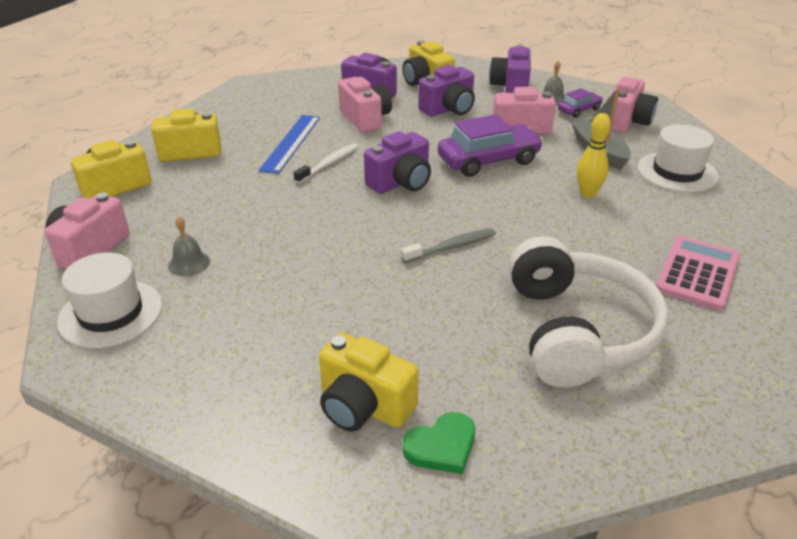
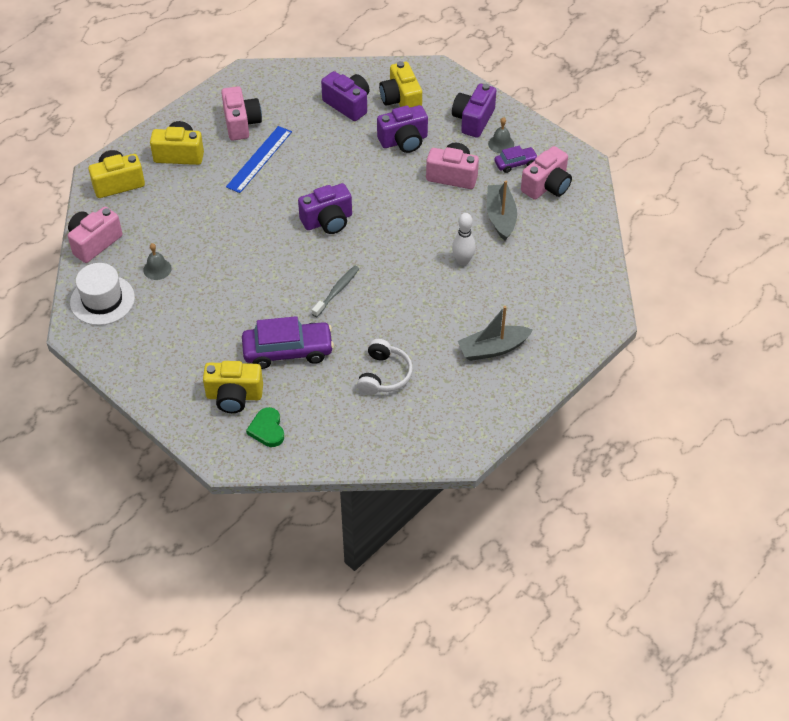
camera: 15 degrees right, 15 degrees up
(329, 164) = (281, 190): white toothbrush -> none
(364, 406) = (234, 396): yellow camera -> yellow camera turned 45 degrees counterclockwise
(365, 119) = (328, 141): pink camera -> pink camera (241, 123)
(442, 446) = (267, 429): green heart -> green heart turned 90 degrees clockwise
(451, 247) = (337, 291): grey toothbrush -> grey toothbrush turned 45 degrees counterclockwise
(488, 160) = (406, 210): purple car -> purple car (288, 351)
(577, 331) = (384, 375): white headphones -> white headphones, size x0.54
(587, 194) = (463, 261): yellow bowling pin -> white bowling pin
(677, 172) = (548, 252): white hat -> none
(697, 273) = (493, 349): pink calculator -> grey boat

